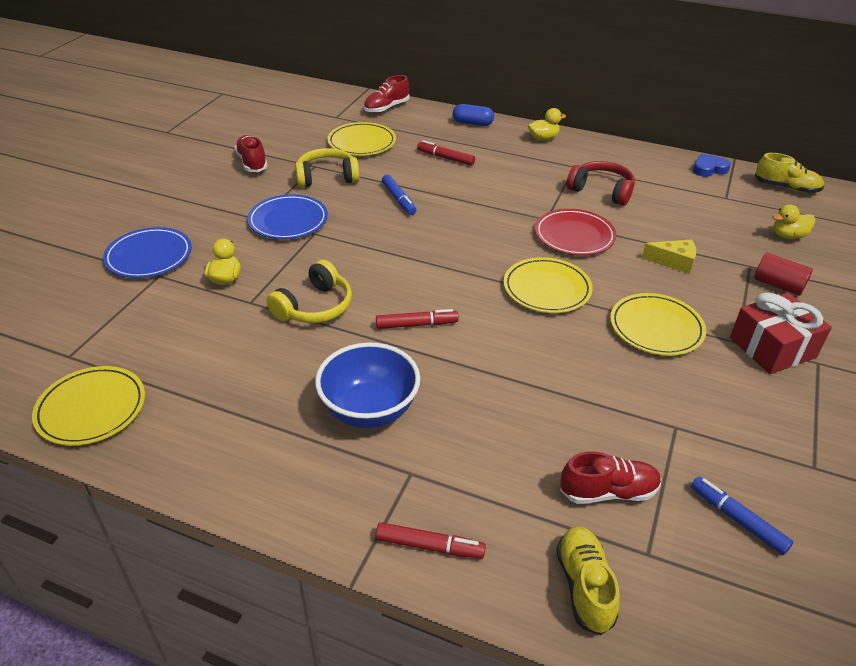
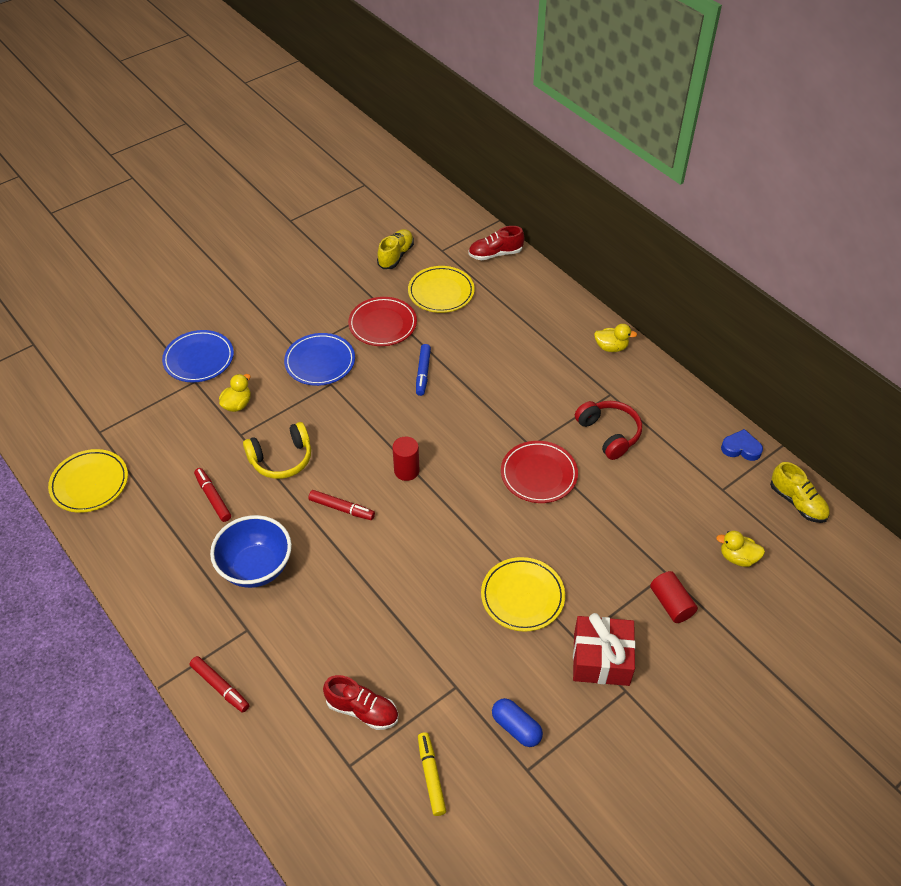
camera: 30 degrees right, 10 degrees up
(252, 163) = (334, 284): red shoe -> none
(327, 177) = (382, 324): yellow headphones -> red plate
(445, 158) = (500, 339): red marker -> red marker (213, 497)
(453, 273) = (406, 471): none -> red cylinder
(472, 123) = (559, 303): blue capsule -> blue capsule (516, 727)
(547, 289) = (468, 519): yellow plate -> none
(584, 586) = (291, 764): yellow shoe -> yellow shoe (396, 256)
(674, 262) = (600, 539): yellow cheese -> none
(737, 519) = (431, 776): blue marker -> yellow marker

